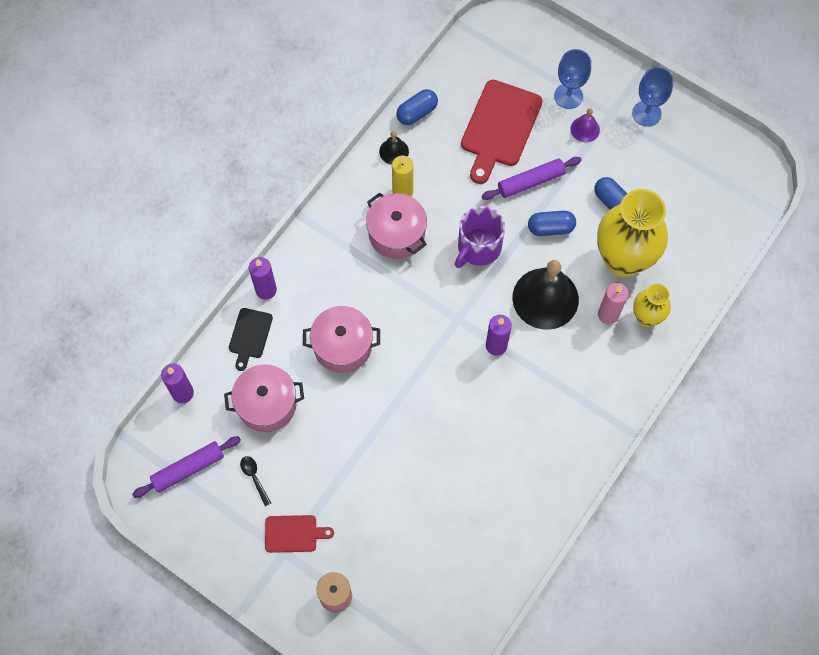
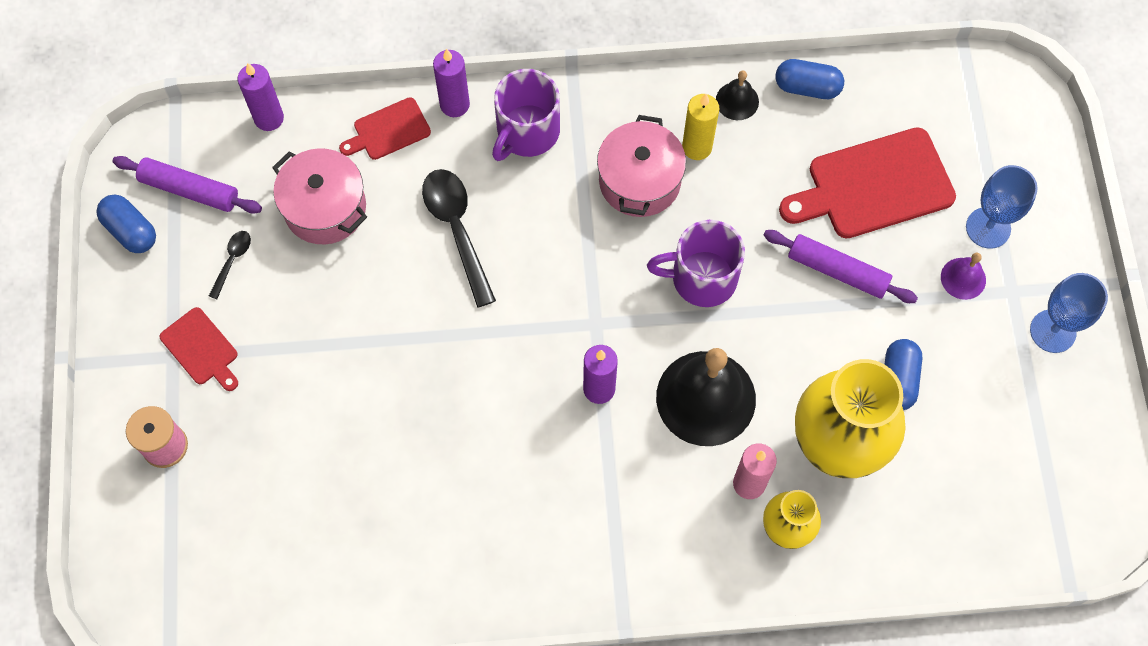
camera: 50 degrees right, 0 degrees up
(250, 336) = (388, 130): black cutting board -> red cutting board
(317, 266) = (527, 132): none -> purple mug
(342, 346) = (457, 230): pink pot -> black spoon
(550, 228) = (799, 337): blue capsule -> blue capsule (131, 231)

